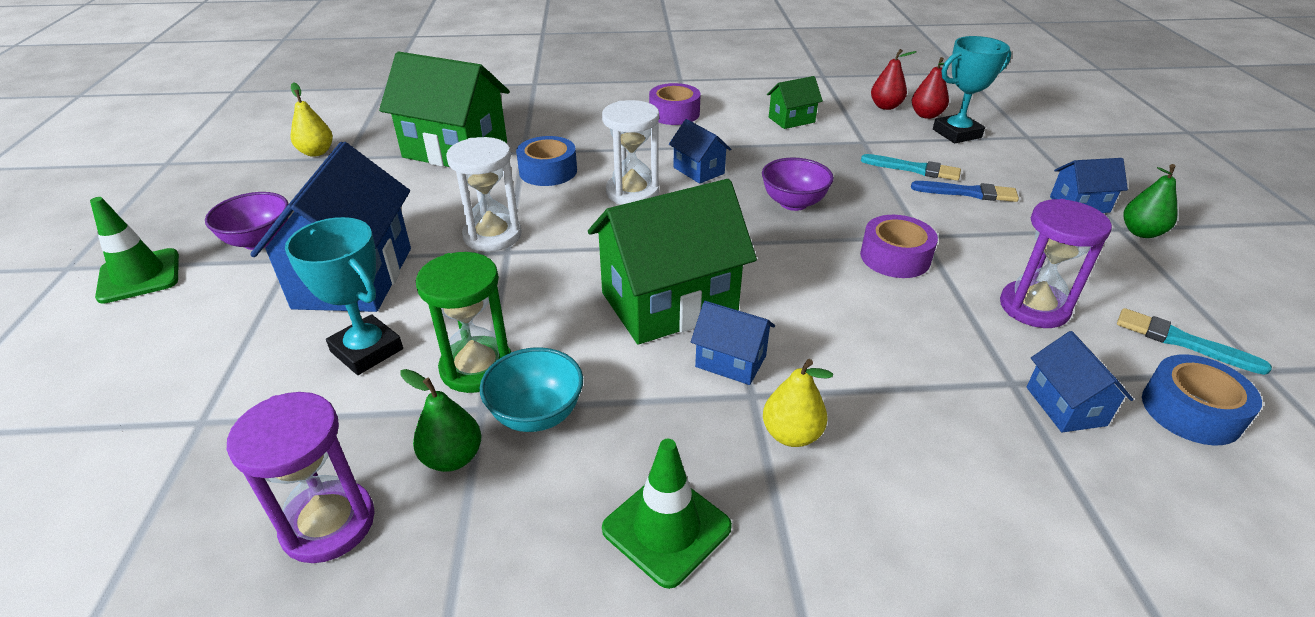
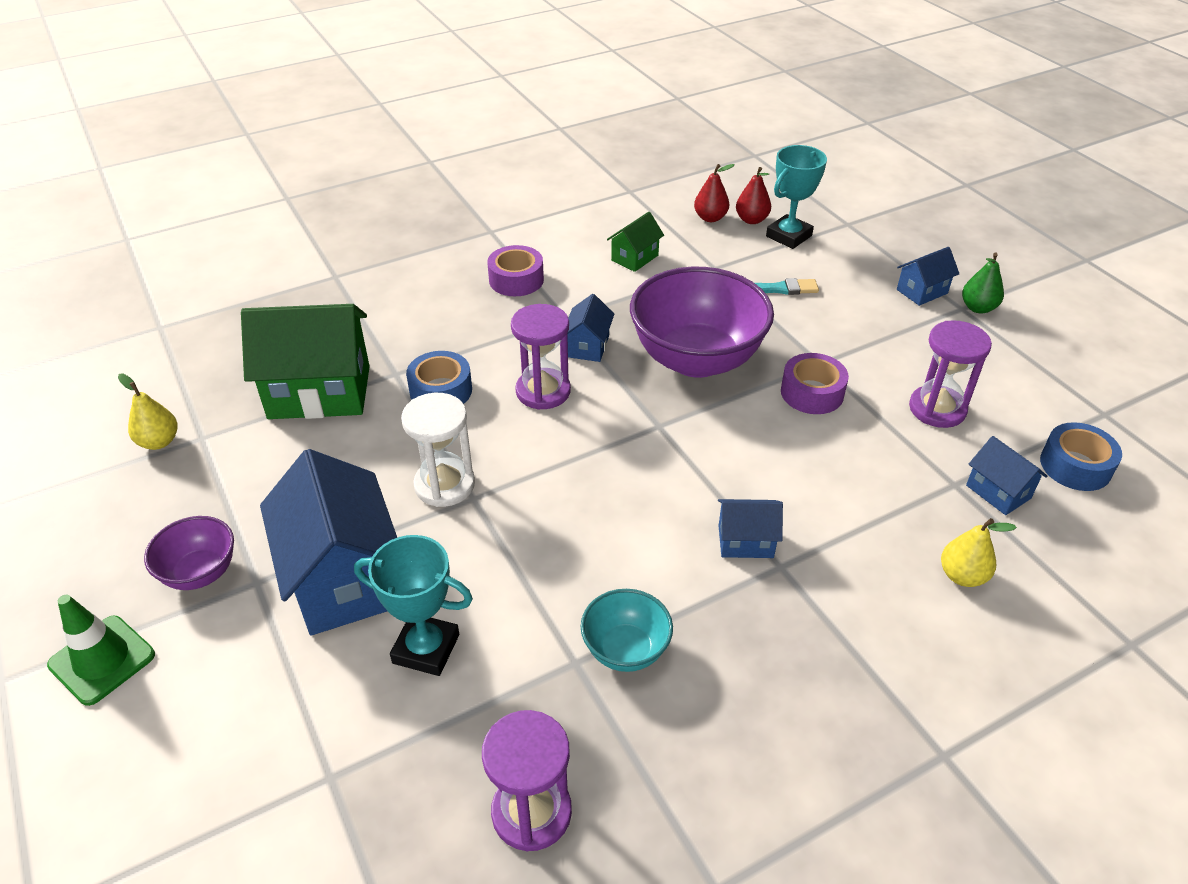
camera: 25 degrees left, 5 degrees up
(452, 458) = (587, 715): green pear -> none
(477, 367) = (541, 627): green hourglass -> none
(632, 192) = (543, 391): white hourglass -> purple hourglass
(666, 528) = (790, 702): green traffic cone -> none
(669, 303) = (659, 502): green house -> none
(698, 170) = (588, 346): blue house -> blue house turned 75 degrees clockwise
(791, 434) = (829, 589): yellow pear -> yellow pear (962, 576)
(793, 203) = (696, 359): purple bowl -> purple bowl, size x2.03
(968, 193) = (832, 304): blue brush -> none
(1182, 341) = (1047, 406): turquoise brush -> none

